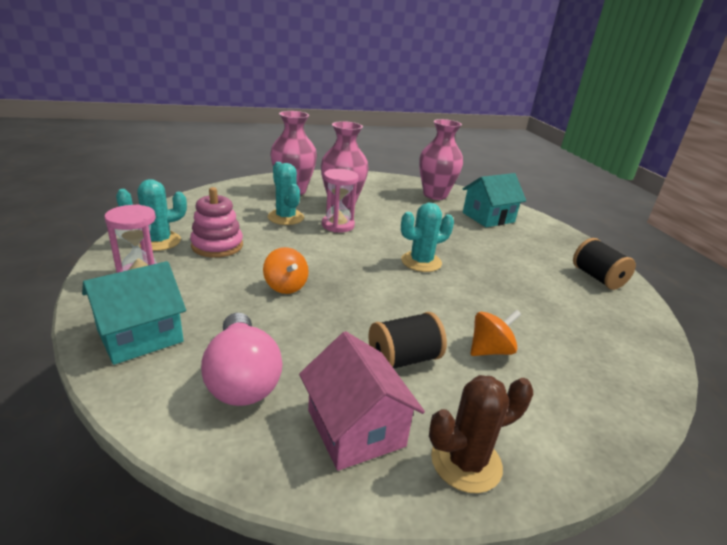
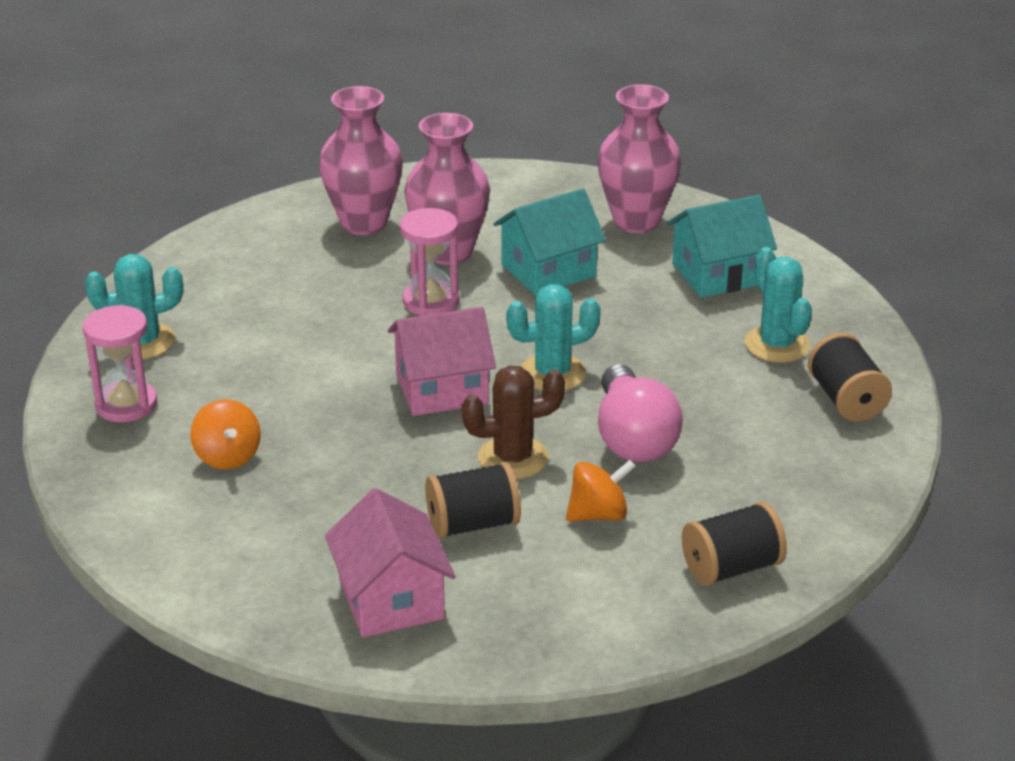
camera: 10 degrees right, 5 degrees up
(140, 336) = (138, 489): turquoise house -> turquoise house (548, 270)
(217, 246) = (231, 348): pink stacking toy -> none
(242, 378) = (264, 542): pink light bulb -> pink light bulb (633, 438)
(285, 286) = (330, 418): orange spinning top -> orange spinning top (227, 456)
(286, 217) = (343, 287): turquoise cactus -> turquoise cactus (777, 345)
(356, 270) = (442, 389): none -> pink house
(466, 462) = (507, 636): brown cactus -> brown cactus (513, 458)
(605, 390) = (731, 568): none -> black spool

